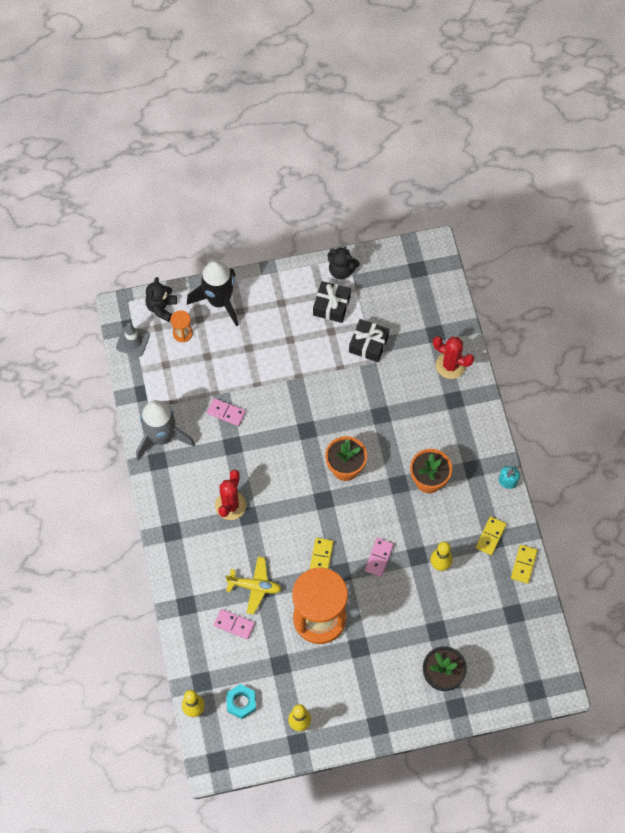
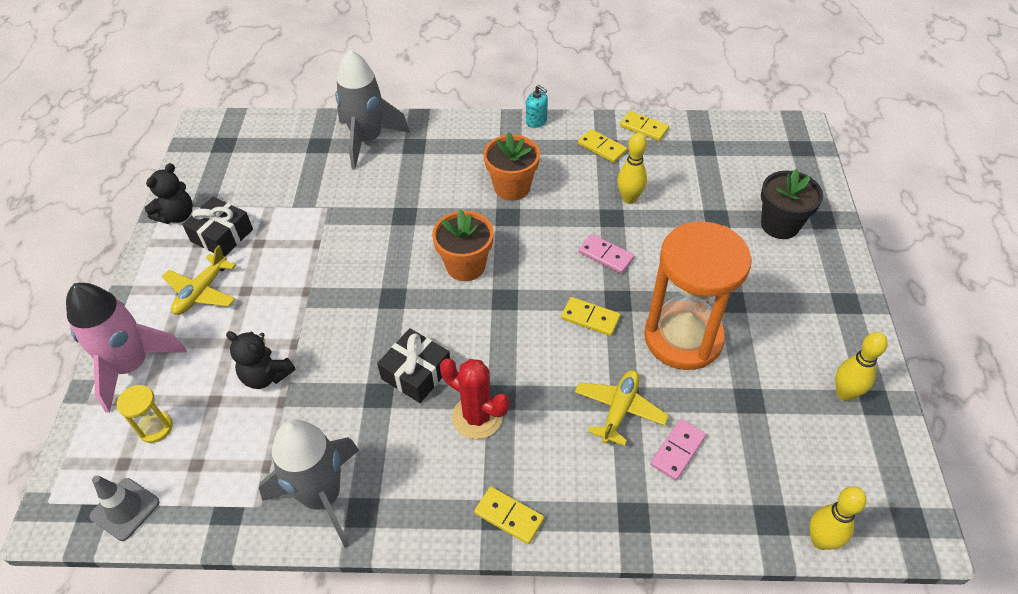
camera: 75 degrees left, 15 degrees down
(161, 308) = (92, 451): black teddy bear -> black teddy bear (266, 375)
(172, 538) = (509, 516): none -> yellow domino
(182, 333) = (155, 428): orange hourglass -> yellow hourglass
(219, 301) = (132, 366): black rocket -> pink rocket
(226, 413) = (321, 393): pink domino -> none
(241, 702) = (809, 466): turquoise nut -> none
(282, 314) = (202, 292): none -> yellow plane
(368, 344) = (299, 208): black gift -> black gift (416, 373)
(450, 365) = (367, 140): red cactus -> grey rocket

